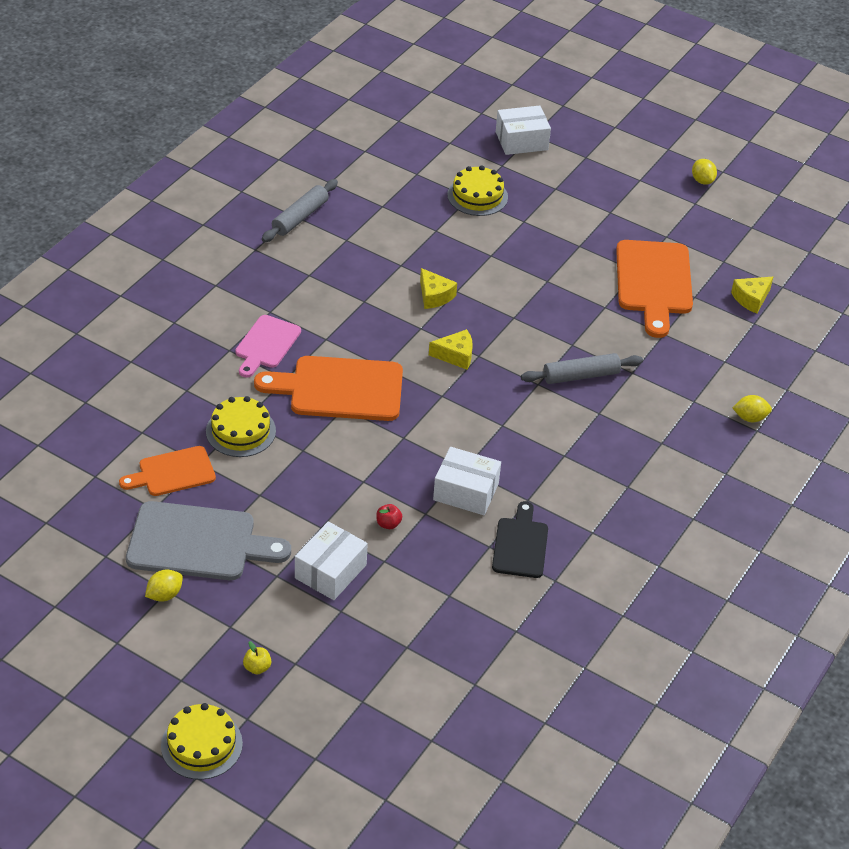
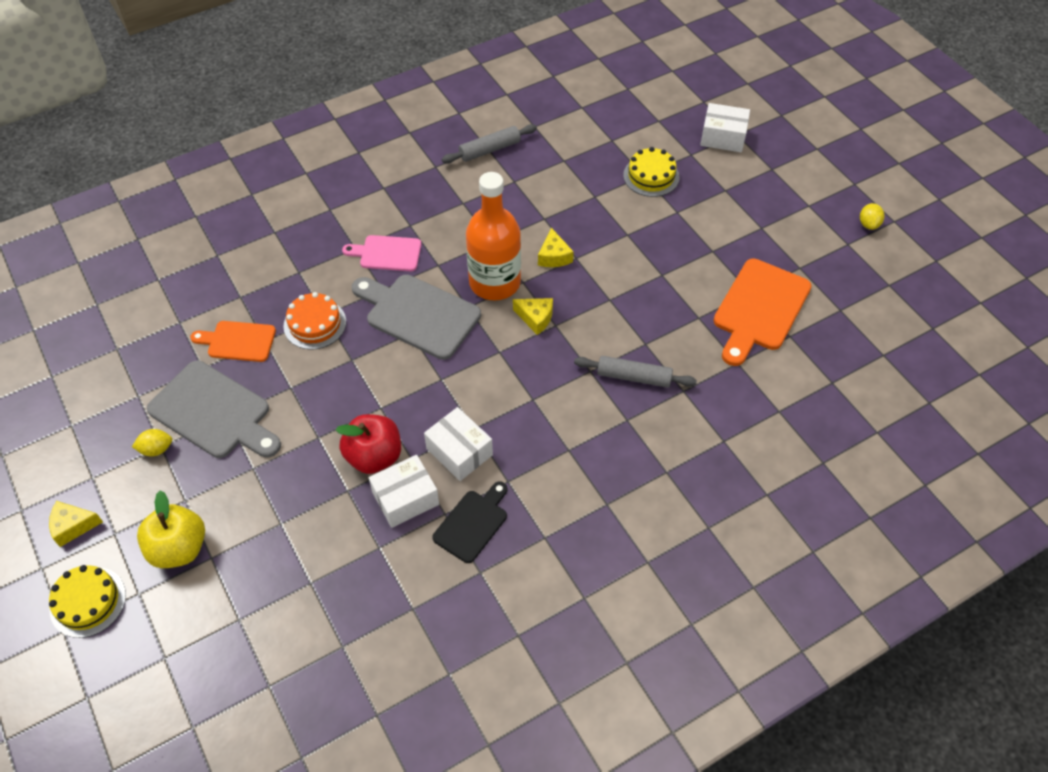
camera: 30 degrees right, 10 degrees up
(240, 431) = (315, 324): yellow cake -> orange cake
(257, 667) = (179, 548): yellow apple -> yellow apple, size x2.47
(266, 344) = (387, 253): pink cutting board -> pink cutting board turned 45 degrees clockwise
(330, 571) = (297, 482): white box -> white box (405, 498)
(340, 389) = (419, 314): orange cutting board -> grey cutting board
(388, 524) = (374, 456): red apple -> red apple, size x2.47
(394, 337) = (494, 282): none -> orange bottle
(750, 418) = (768, 478): yellow lemon -> none
(751, 299) = (844, 357): yellow cheese -> yellow cheese (73, 526)

